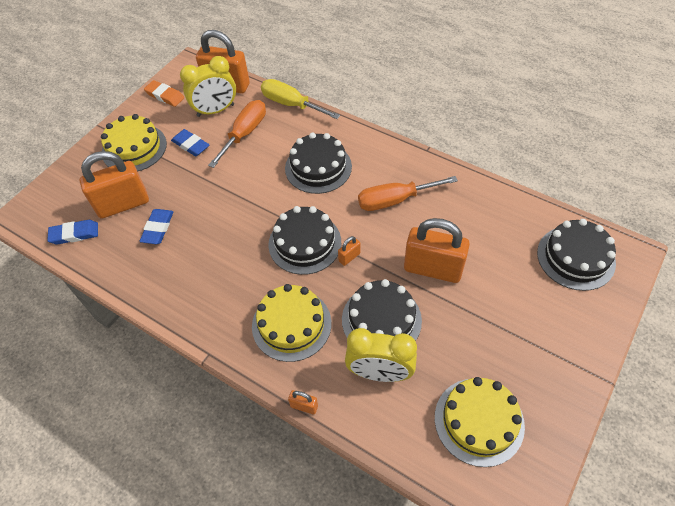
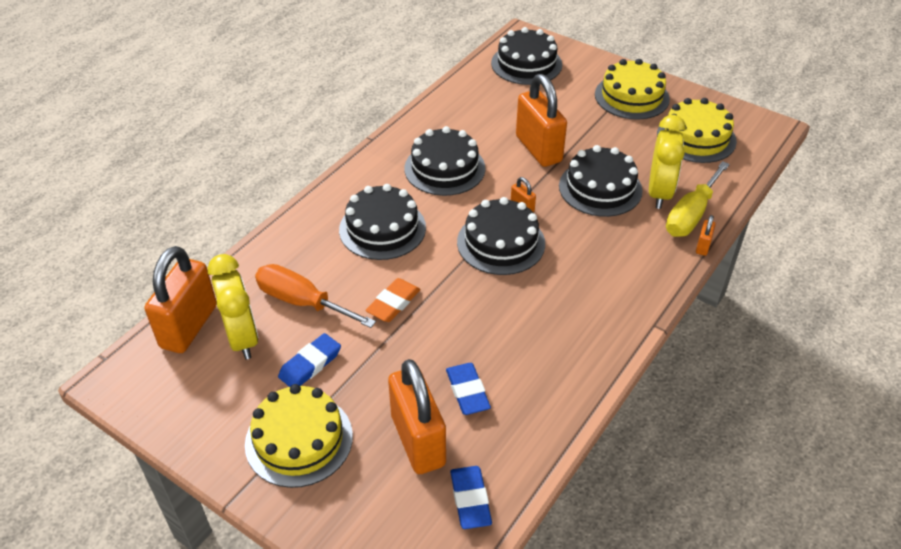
camera: 90 degrees left, 10 degrees down
(158, 228) = (467, 391): blue eraser -> blue eraser turned 60 degrees clockwise
(165, 96) = (183, 408): orange eraser -> orange eraser (393, 303)
(291, 104) = (257, 253): yellow screwdriver -> yellow screwdriver (691, 215)
(291, 324) = (610, 255): yellow cake -> yellow cake (631, 96)
(395, 200) = (444, 168): orange screwdriver -> black cake
(433, 269) = (538, 149): orange padlock -> orange padlock turned 45 degrees counterclockwise

